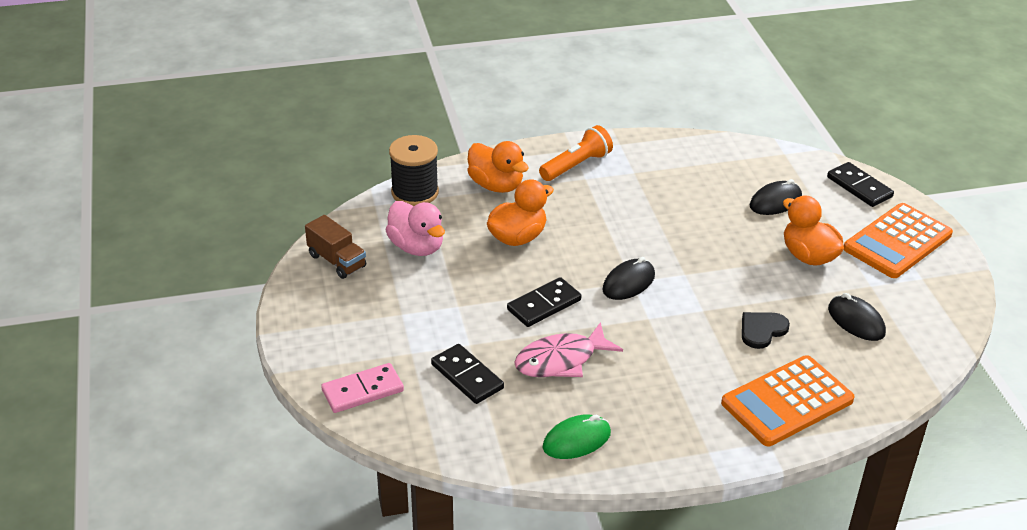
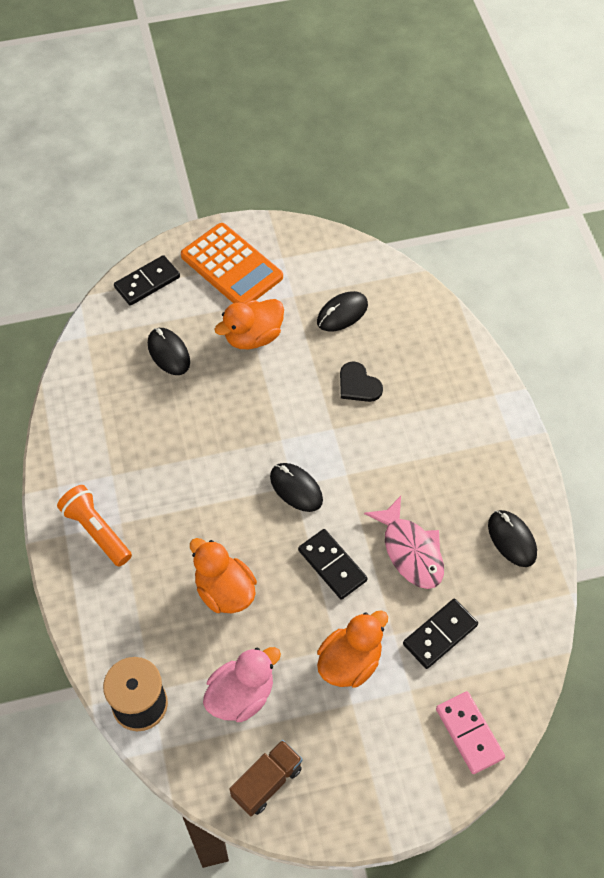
camera: 90 degrees left, 20 degrees up
(496, 185) = (130, 614): orange duck -> orange duck (350, 662)
(576, 440) = (512, 539): green mouse -> black mouse
(787, 402) = (447, 376): orange calculator -> none

